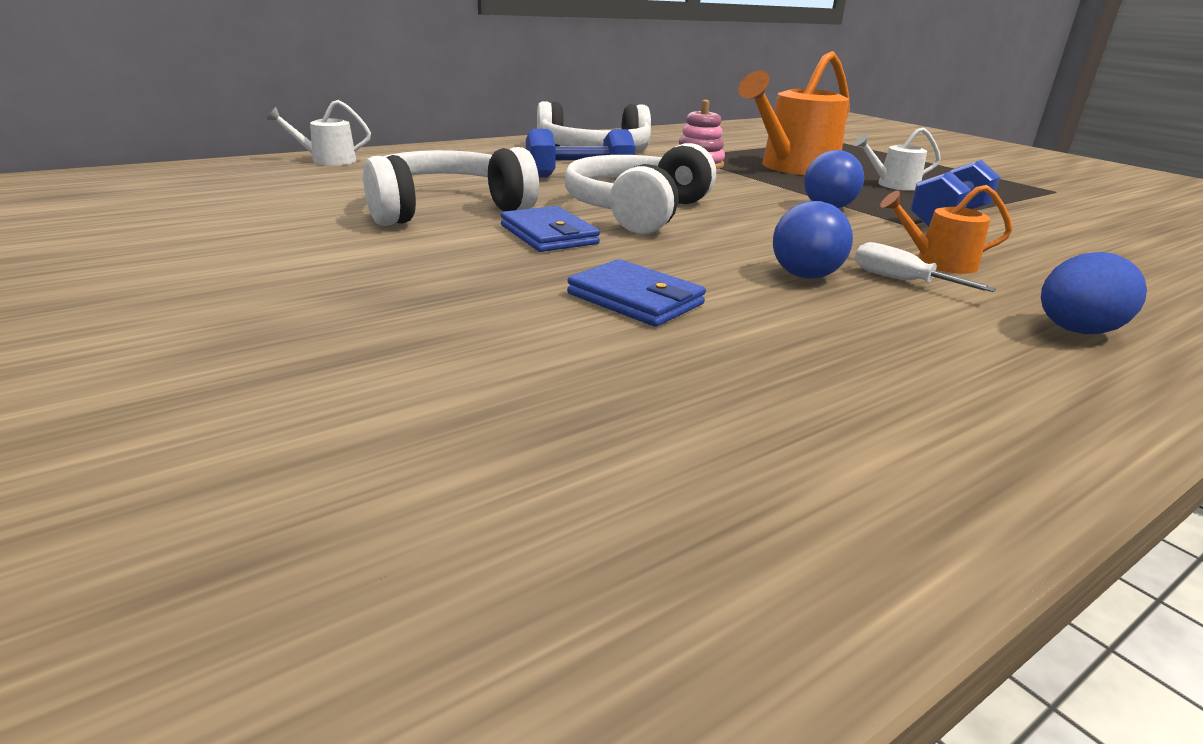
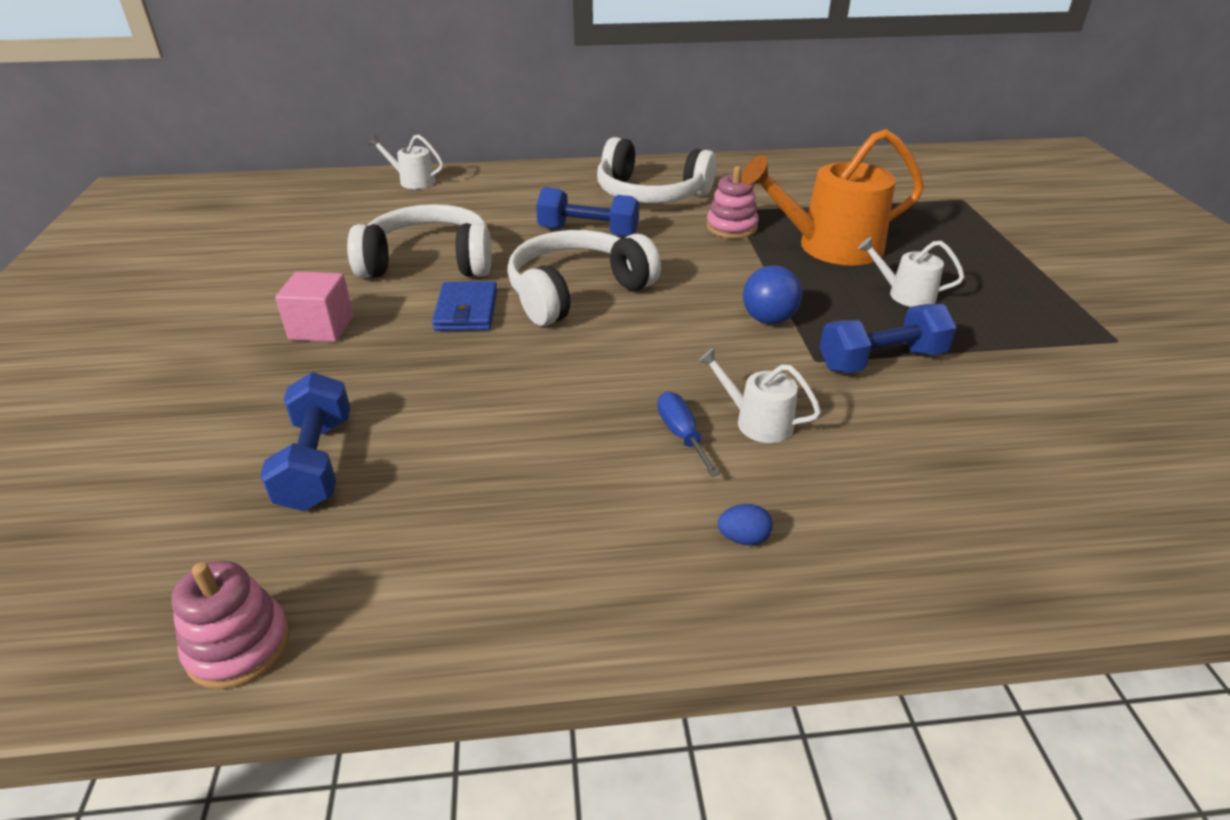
camera: 30 degrees right, 10 degrees up
(395, 268) = (321, 328): none -> pink cube
(584, 373) = (316, 463): none -> blue dumbbell
(635, 299) = (436, 401): blue wallet -> none
(799, 576) = (238, 646): none -> pink stacking toy
(805, 276) = (603, 408): blue ball -> none
(901, 280) = (681, 435): white screwdriver -> blue screwdriver
(938, 263) = (757, 422): orange watering can -> white watering can
(1075, 331) = (743, 538): blue egg -> blue egg, size x0.54

